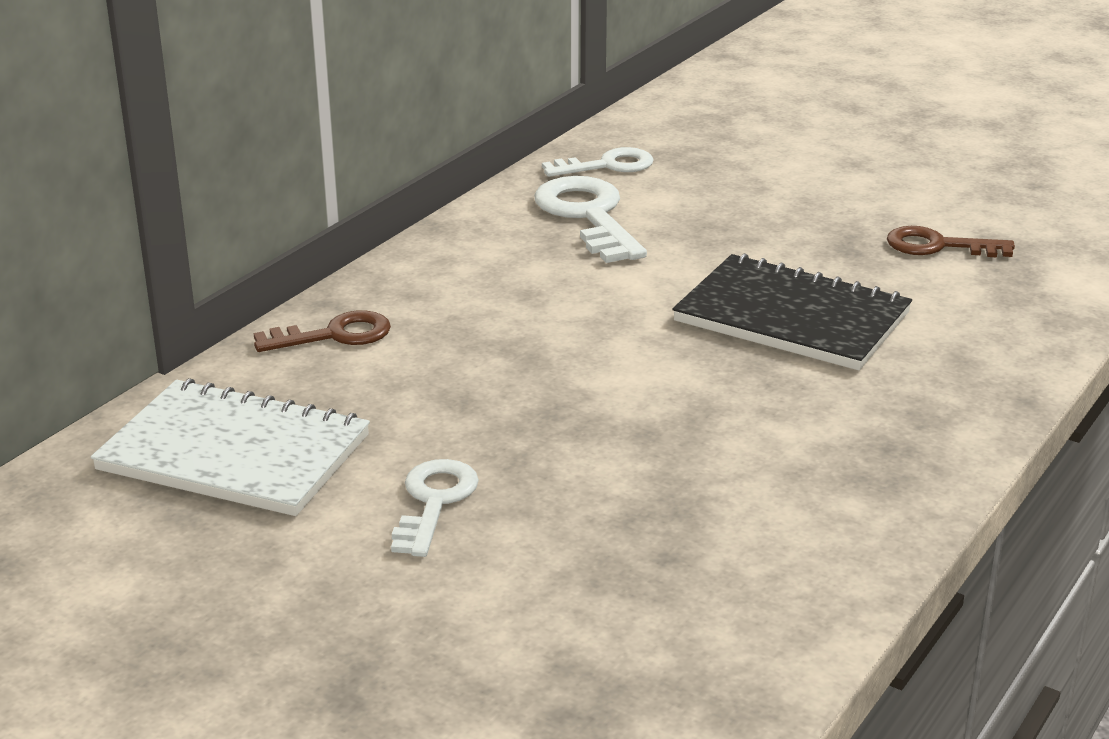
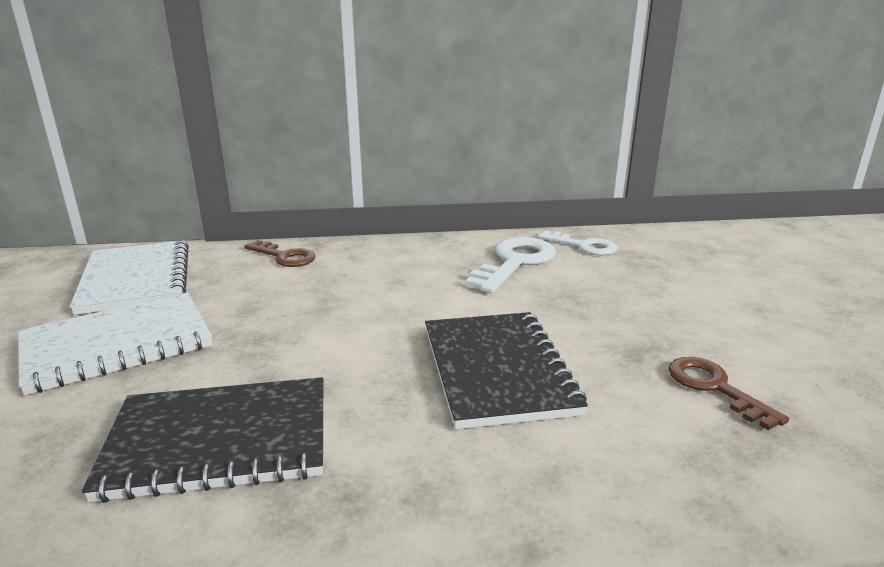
camera: 50 degrees right, 5 degrees down
(434, 502) = (117, 344): white key -> white notebook
(733, 484) = (220, 441): none -> black notebook

